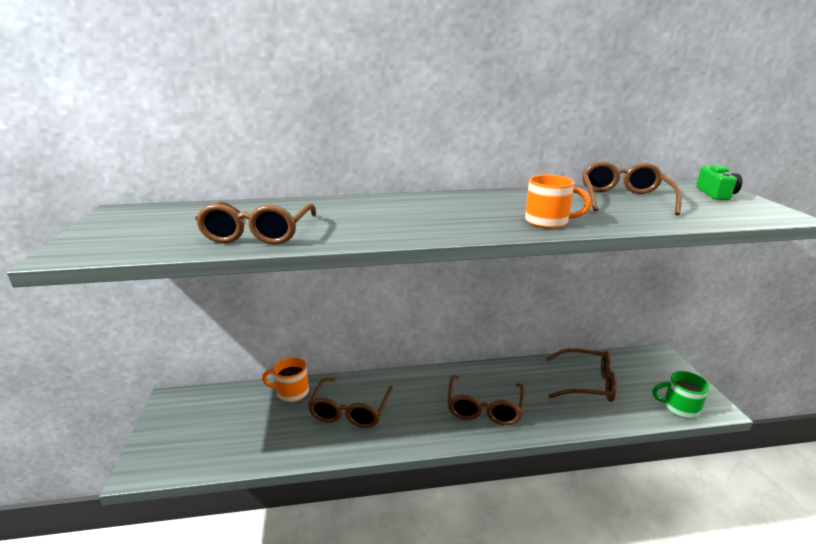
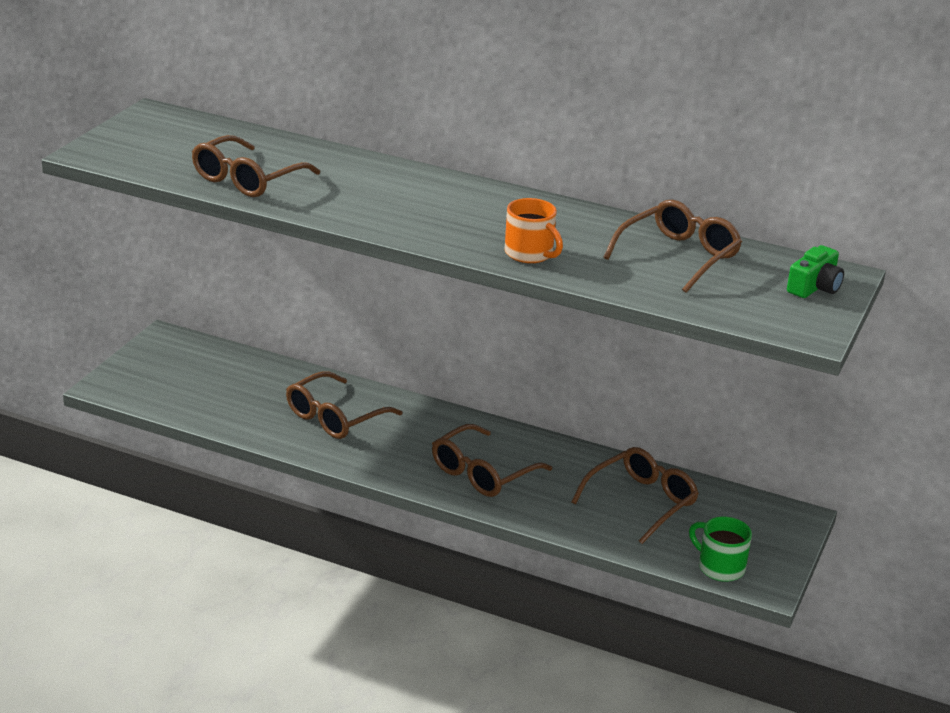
camera: 30 degrees right, 5 degrees up
(291, 392) = (290, 376): orange mug -> none
(587, 383) = (641, 502): brown glasses -> brown glasses turned 90 degrees counterclockwise

